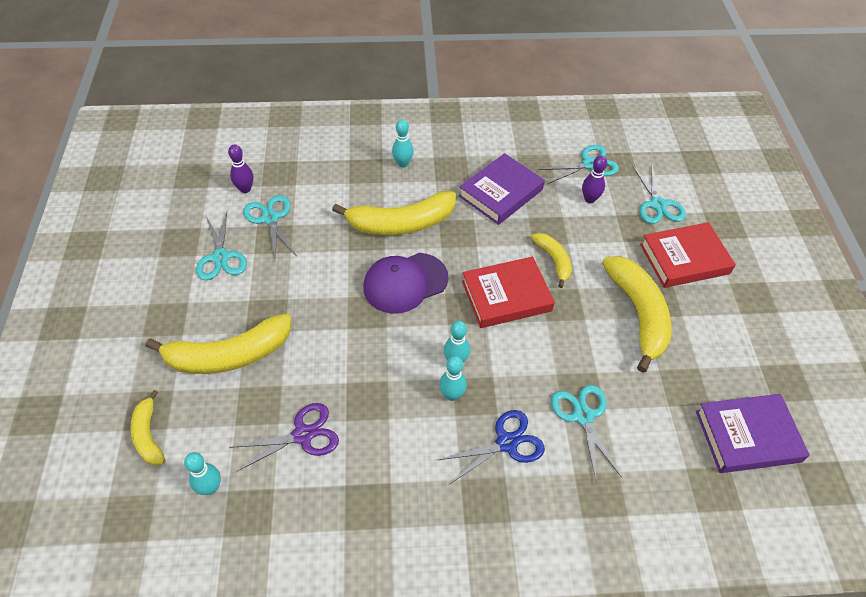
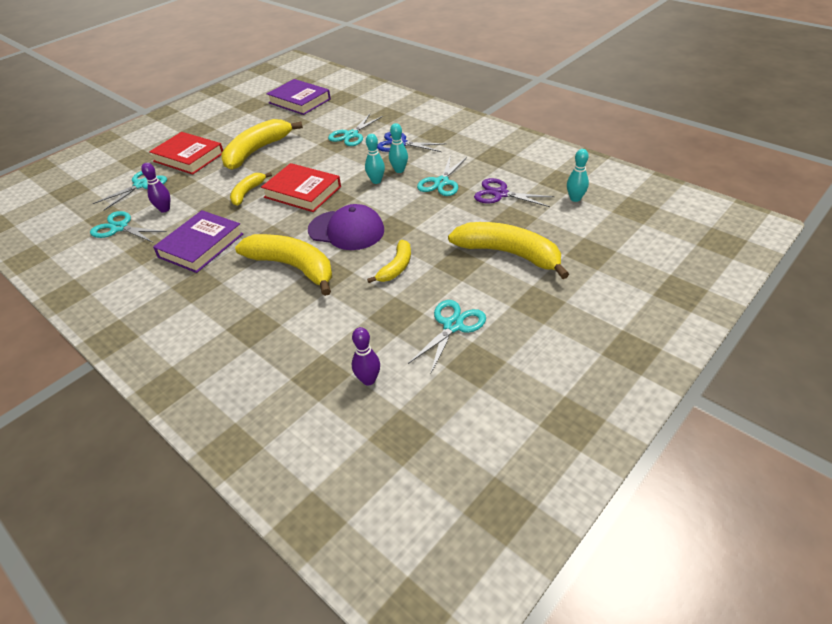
camera: 130 degrees left, 10 degrees down
(149, 435) = (598, 239): yellow banana -> yellow banana (396, 267)
(270, 218) = (378, 334): turquoise scissors -> turquoise scissors (441, 182)
(403, 164) = (219, 312): turquoise bowling pin -> none
(501, 193) = (201, 245): purple book -> purple book turned 60 degrees counterclockwise

